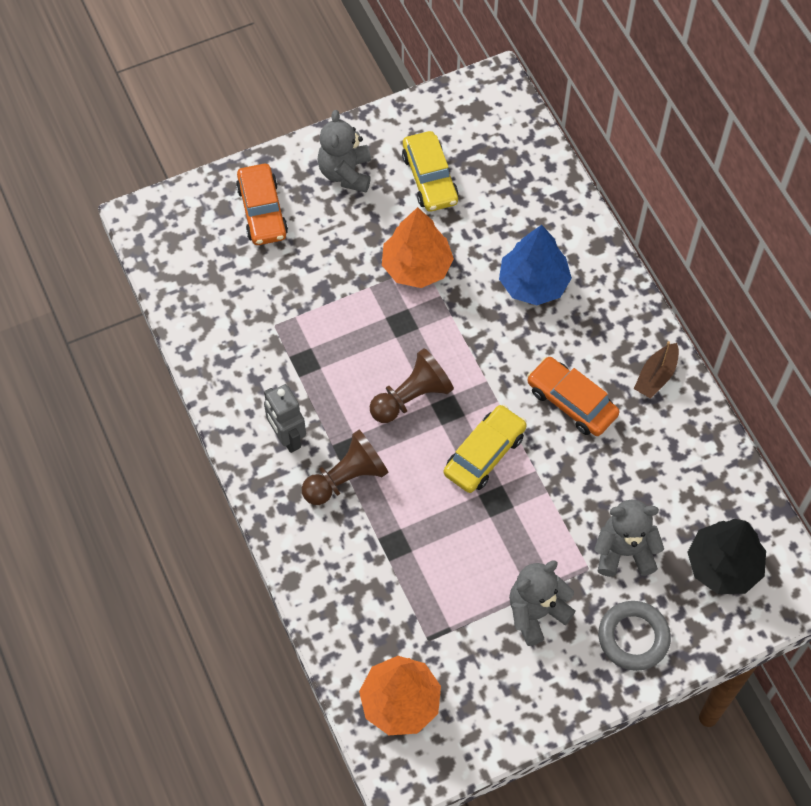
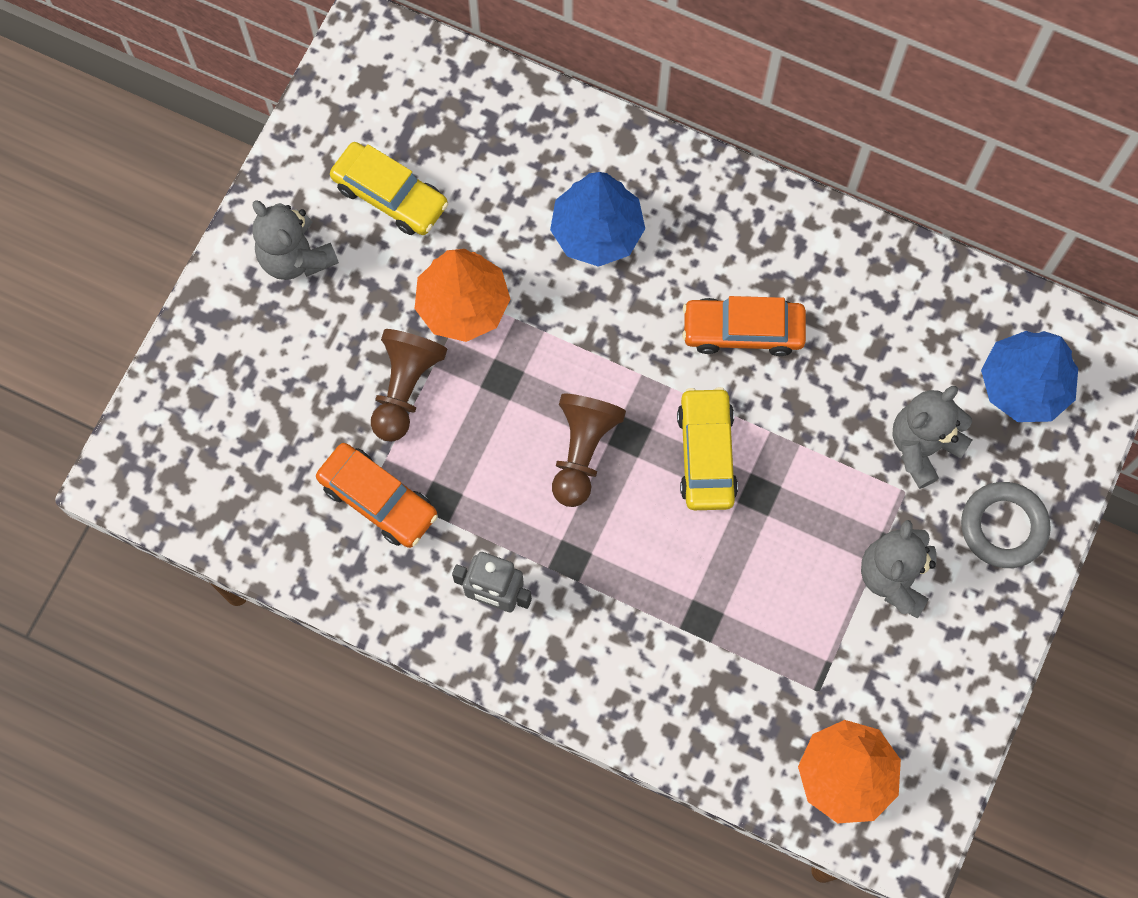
camera: 40 degrees left, 10 degrees up
(262, 211) = (244, 369): orange car -> orange car (378, 499)
(346, 478) = (593, 591): brown pawn -> brown pawn (405, 388)
(656, 376) = (800, 238): brown boat -> none
(723, 565) = (1024, 385): black tree -> blue tree

